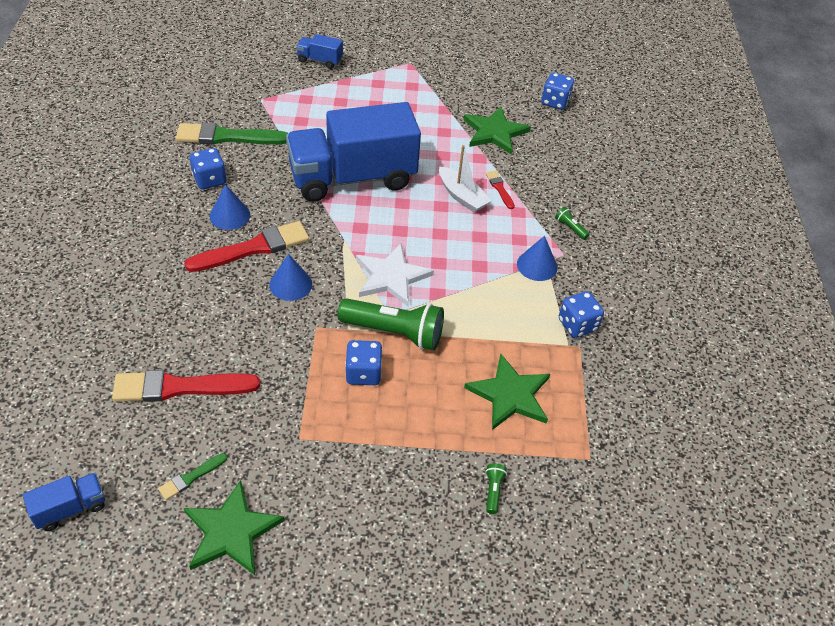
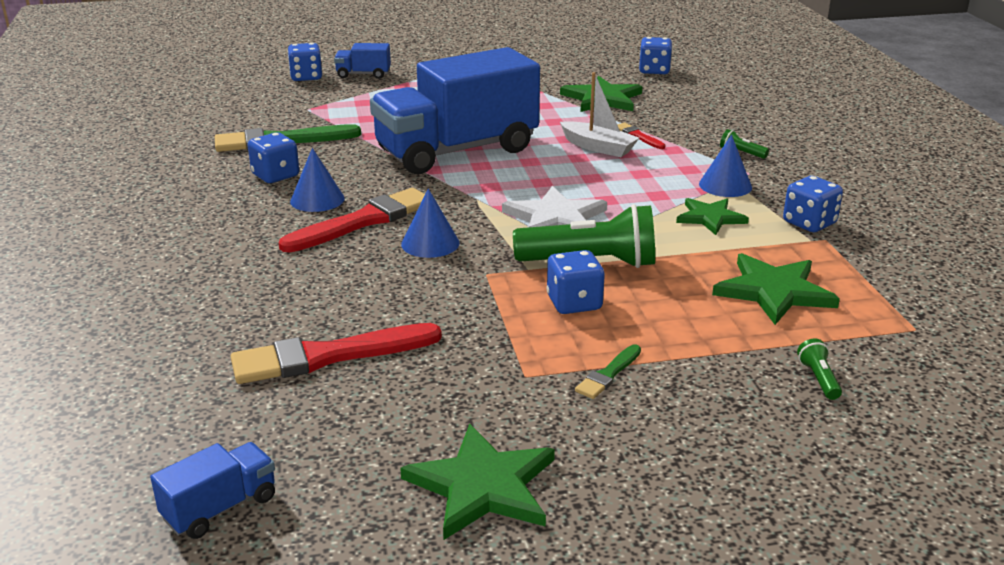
camera: 10 degrees left, 20 degrees down
(191, 477) = (391, 441): green brush -> green brush (608, 374)
(274, 55) = (306, 77): none -> blue dice
(506, 301) = (710, 218): none -> green star

